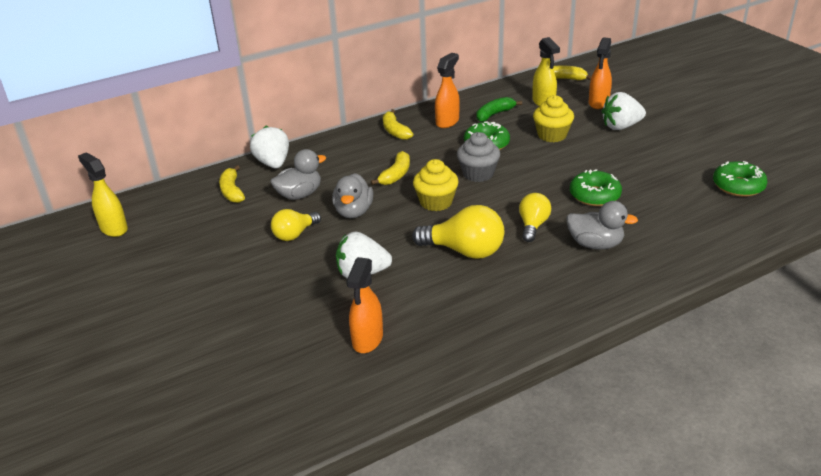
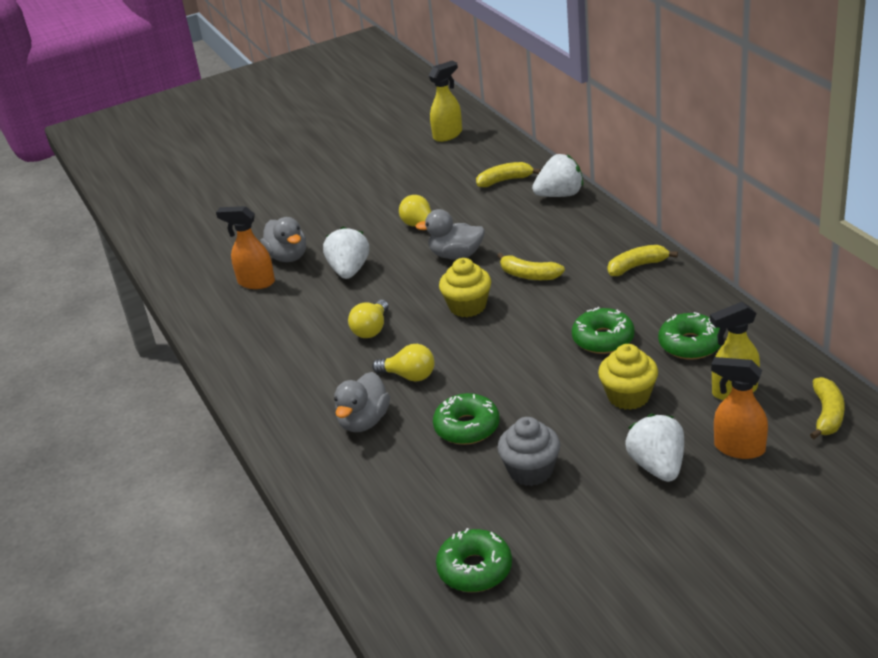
camera: 95 degrees right, 0 degrees up
(299, 195) = (493, 219): grey duck -> grey duck (288, 257)
(447, 121) = (665, 305): orange spray bottle -> none
(464, 251) = (371, 329): yellow light bulb -> yellow light bulb, size x0.63
(478, 174) = (527, 334): grey cupcake -> grey cupcake (531, 471)
(494, 114) = (690, 344): green banana -> green donut

